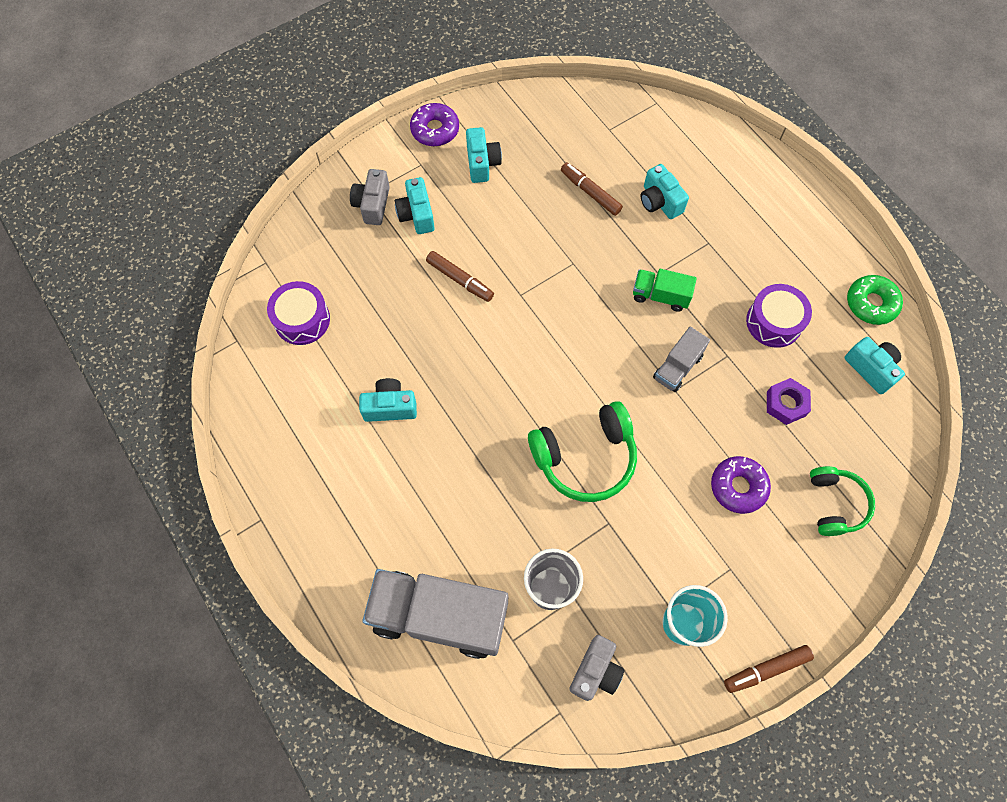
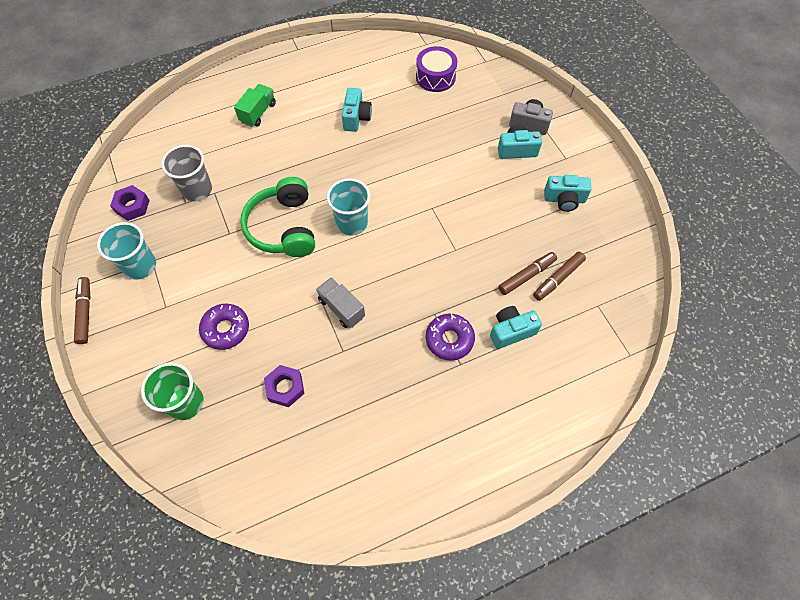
camera: 100 degrees right, 5 degrees down
(435, 130) = (601, 171): purple donut -> purple donut (449, 339)
(439, 616) = (203, 128): grey truck -> none
(460, 280) = (452, 170): brown marker -> brown marker (558, 279)
(561, 379) = (352, 223): none -> turquoise cup
(595, 671) = (132, 206): grey camera -> purple nut
(660, 296) = (412, 310): green truck -> green truck (258, 113)
(774, 322) = (366, 400): purple drum -> none
(835, 504) = (185, 402): green headphones -> green cup
(871, 303) = (367, 503): green donut -> none
(871, 369) = (298, 478): turquoise camera -> none

